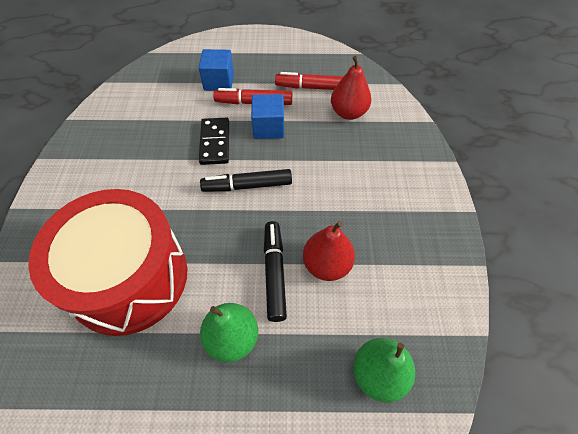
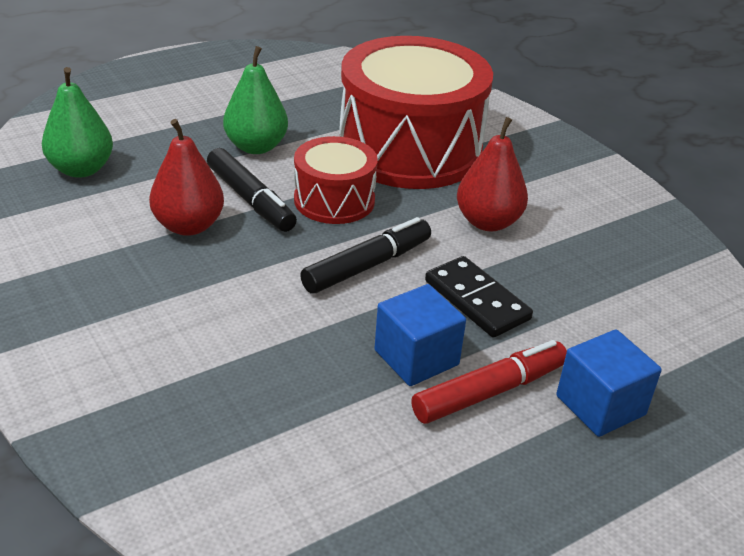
camera: 145 degrees right, 20 degrees down
(223, 247) = (334, 200): none -> red drum
(313, 87) = (405, 480): red marker -> none
(348, 113) = (287, 451): red pear -> red pear (488, 222)

